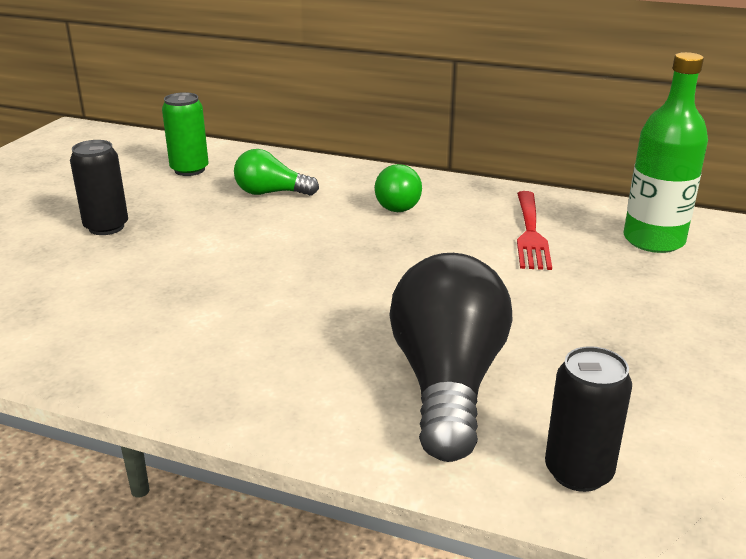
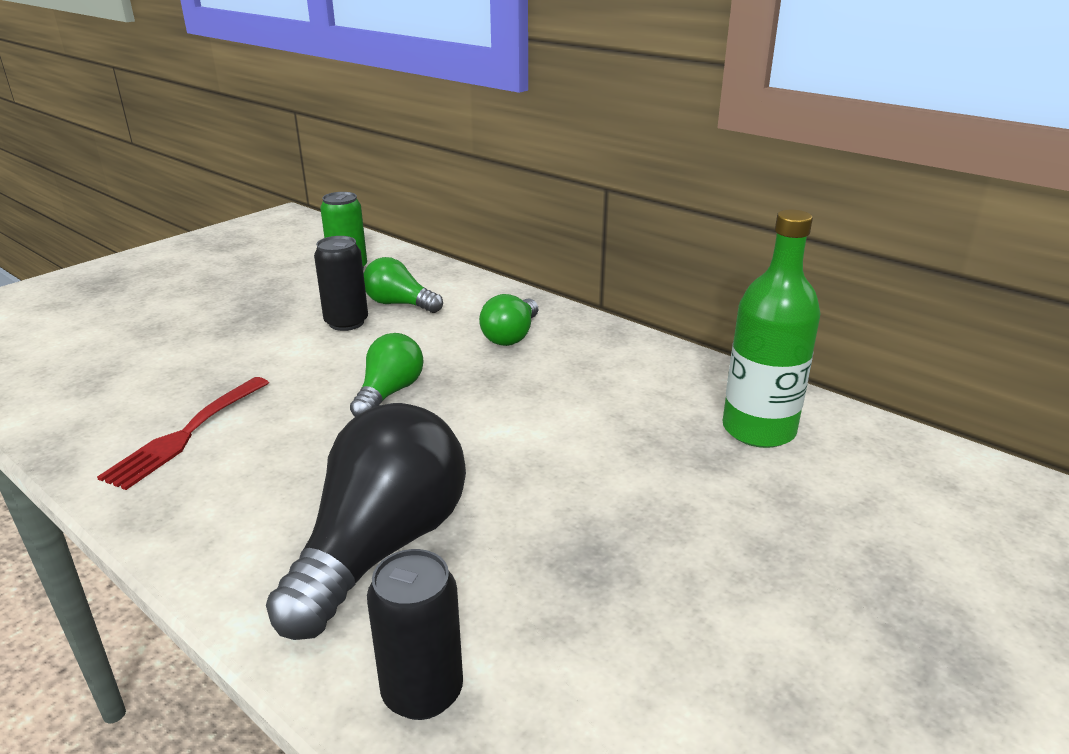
camera: 20 degrees right, 0 degrees up
(106, 227) = (226, 314): black can -> black can (346, 322)
(335, 266) = (389, 393): none -> green light bulb
(530, 232) = (622, 393): red fork -> red fork (187, 433)

